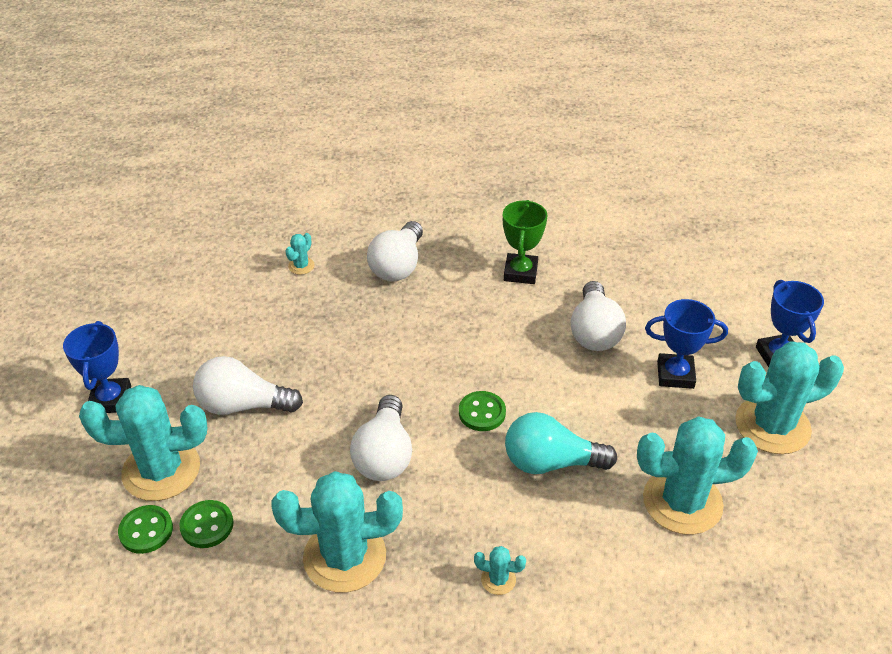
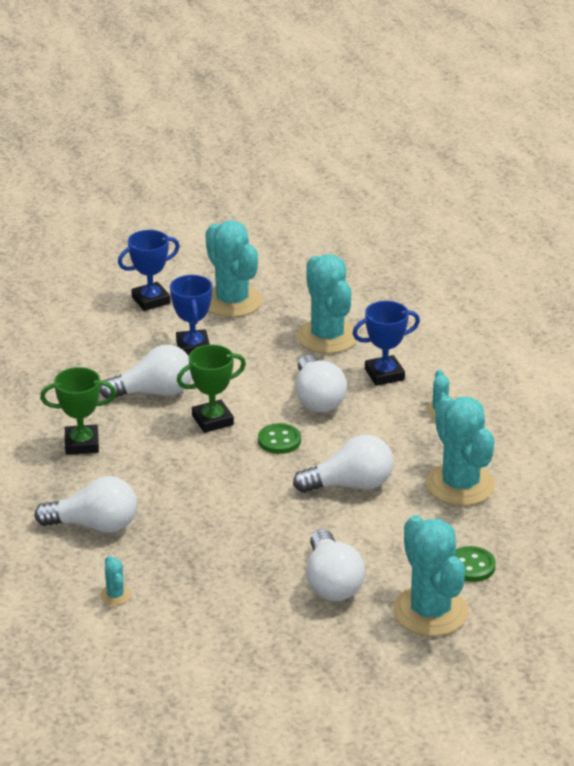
camera: 105 degrees left, 10 degrees down
(110, 399) = (364, 676): blue trophy -> blue trophy (384, 374)
(146, 530) = (495, 600): green button -> none
(301, 266) = (115, 595): turquoise cactus -> turquoise cactus turned 60 degrees clockwise
(533, 367) = (212, 420): none -> green trophy
(550, 462) = (317, 399): turquoise light bulb -> white light bulb

